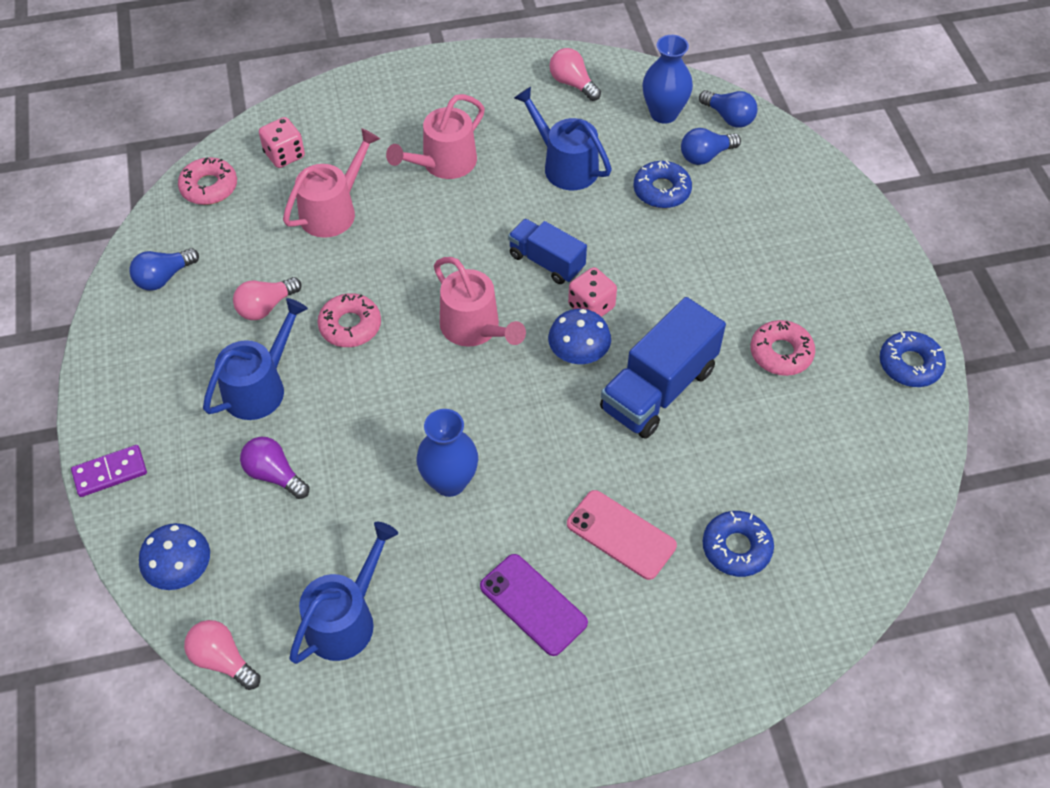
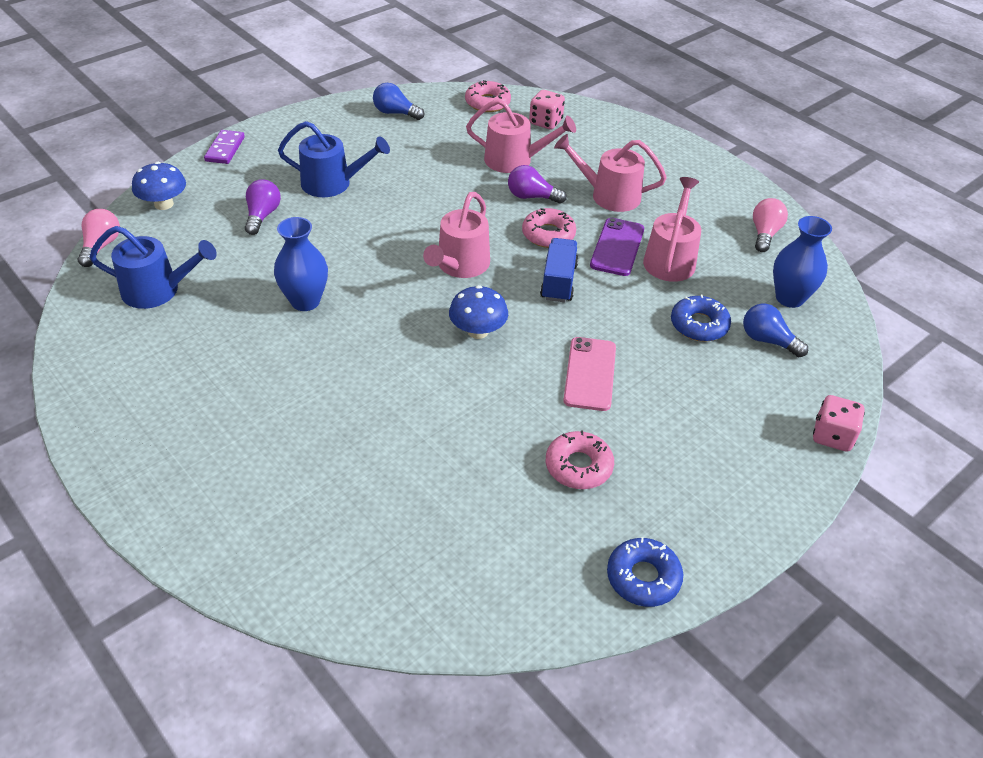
camera: 60 degrees right, 10 degrees down
(110, 473) = (225, 149): purple domino -> purple domino turned 60 degrees clockwise
(266, 307) = (403, 162): pink light bulb -> none
(350, 326) = (415, 204): pink donut -> pink donut (548, 234)
(404, 224) = (532, 197): none -> purple light bulb
(533, 604) = (215, 385): purple phone -> purple phone (617, 247)
(565, 165) = (670, 259): blue watering can -> pink watering can
(591, 306) = (533, 323): pink dice -> pink dice (832, 436)
(621, 535) = (309, 417): pink phone -> pink phone (590, 374)
(658, 389) = (476, 393): blue truck -> none
(729, 117) = (830, 341): blue light bulb -> none
(736, 548) = (336, 500): blue donut -> none

